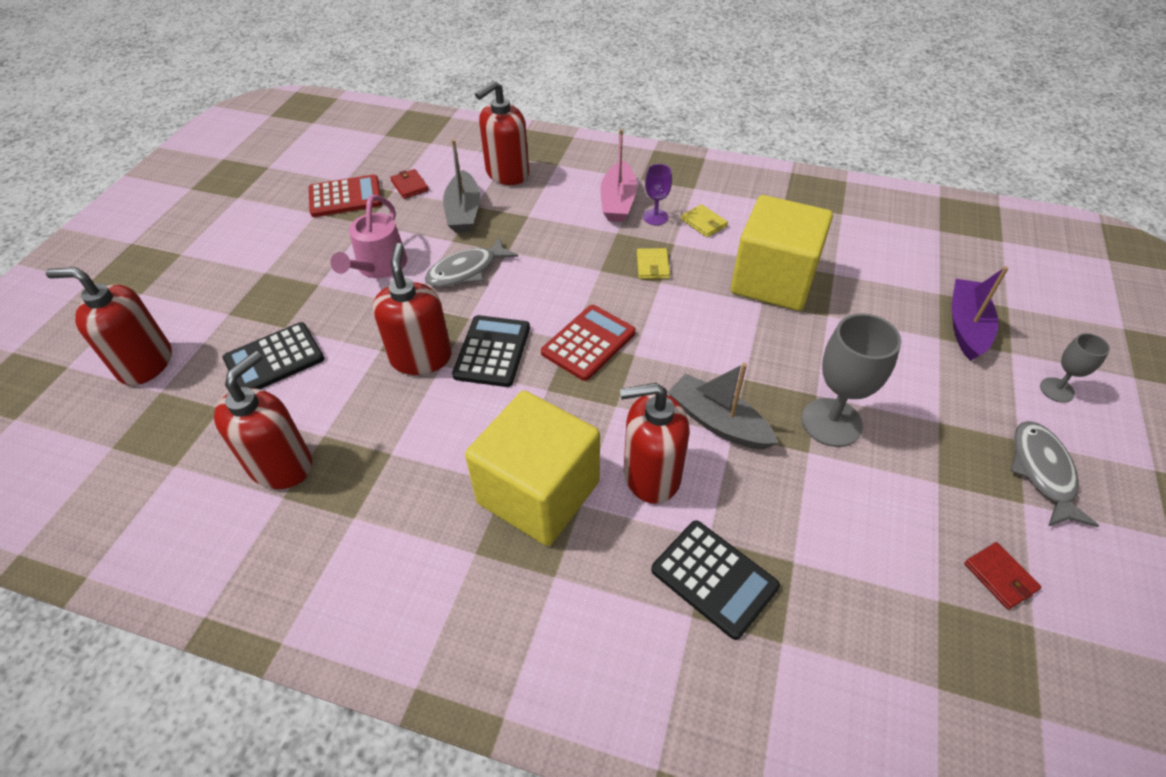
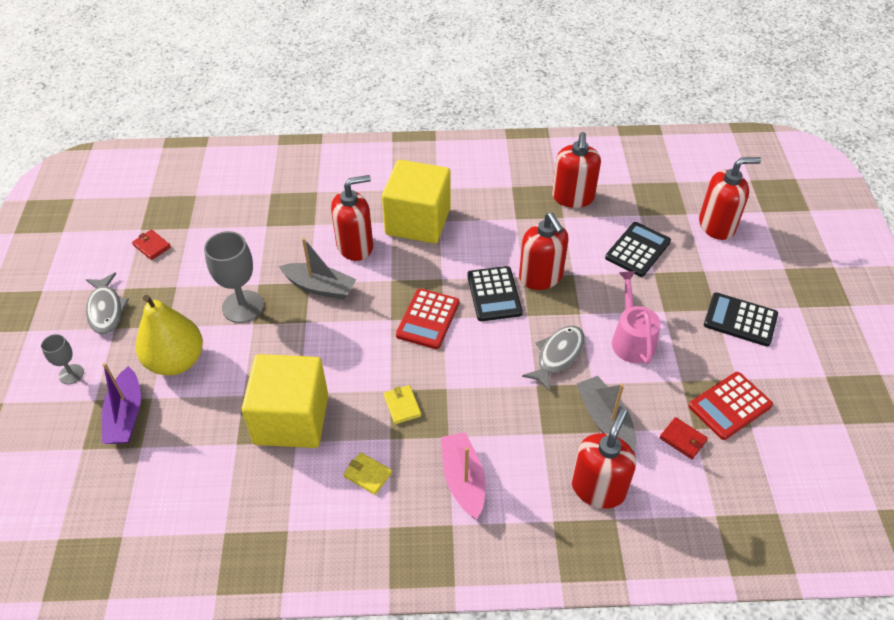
camera: 160 degrees right, 0 degrees up
(655, 217) = (418, 468): purple goblet -> none
(714, 578) = (308, 208): black calculator -> black calculator (740, 320)
(917, 372) = (176, 361): none -> yellow pear

